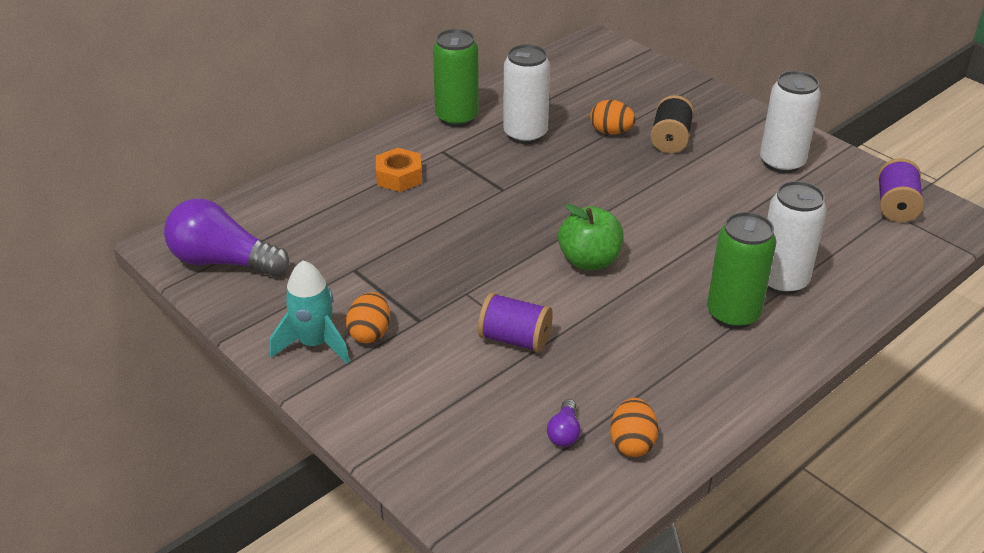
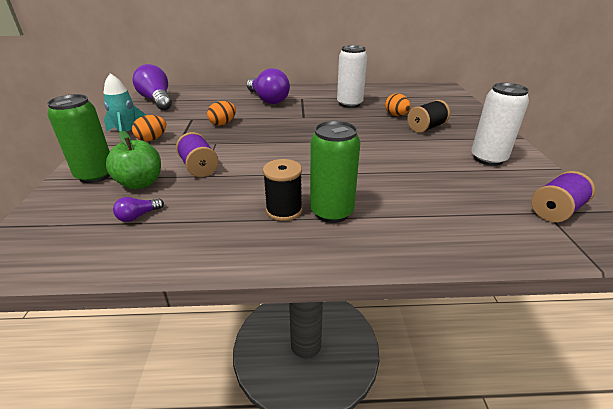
camera: 40 degrees right, 5 degrees down
(399, 177) = (268, 99): orange nut -> purple light bulb
(457, 117) = (328, 91): green can -> green can (95, 175)
(589, 261) = (293, 155): green apple -> green apple (140, 183)
(632, 443) = (156, 241): orange egg -> orange egg (223, 123)
(689, 338) = (284, 210): none -> black spool
(782, 281) = (394, 211): white can -> none

